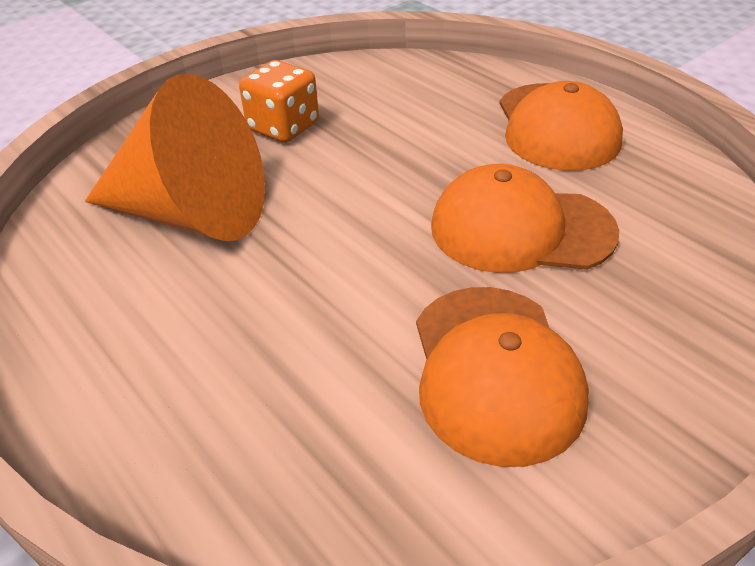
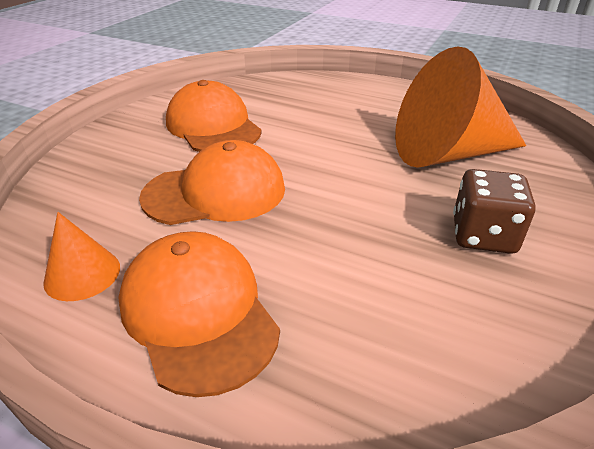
camera: 155 degrees right, 5 degrees down
(283, 127) = (483, 235): orange dice -> brown dice
(664, 173) = (82, 274): none -> orange cone

